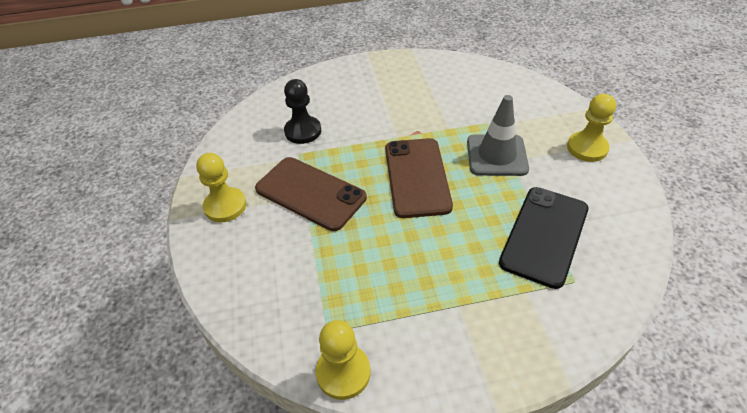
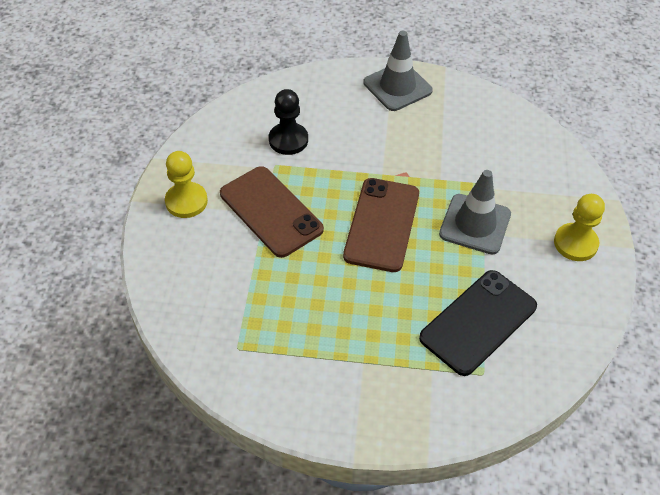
camera: 15 degrees right, 5 degrees up
(343, 372) = (237, 387): yellow pawn -> none
(379, 70) = (397, 87): none -> grey traffic cone

